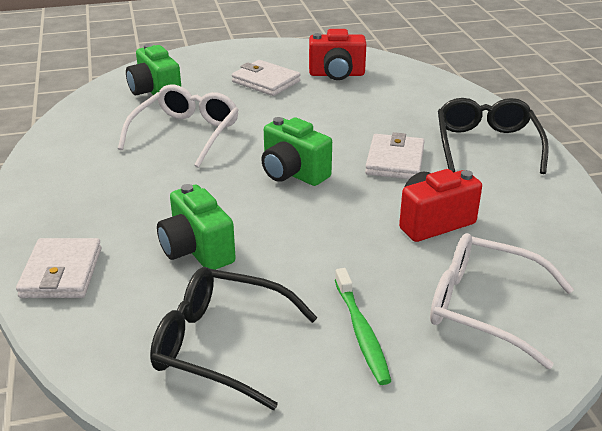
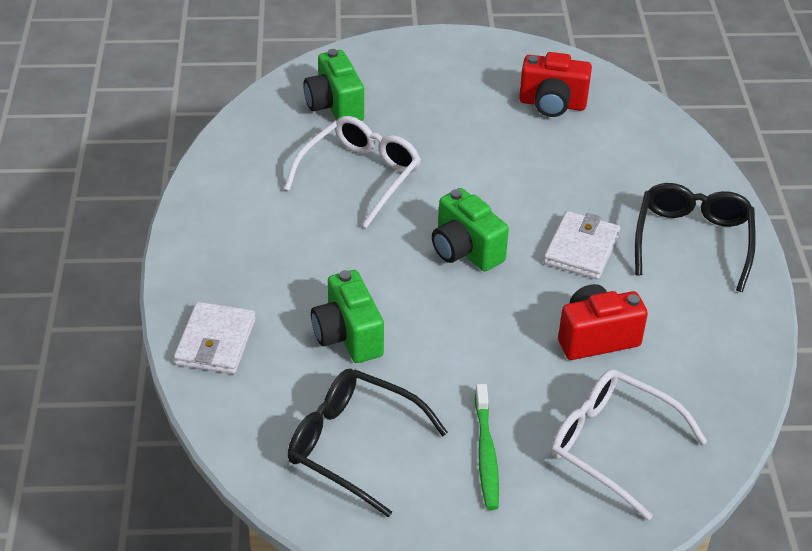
camera: 10 degrees right, 10 degrees up
(266, 81) = (465, 105): white wallet -> none

